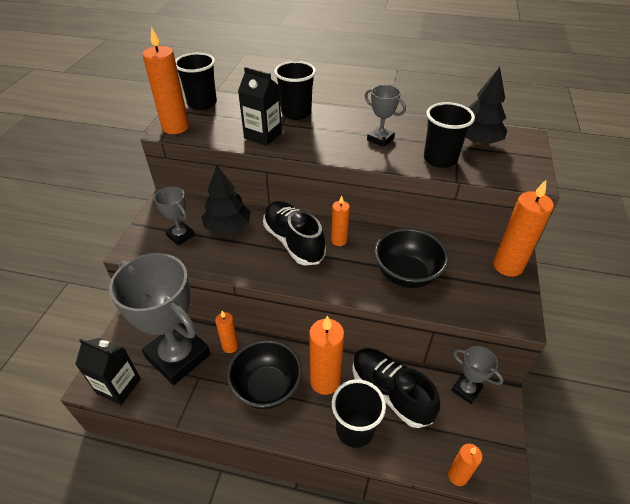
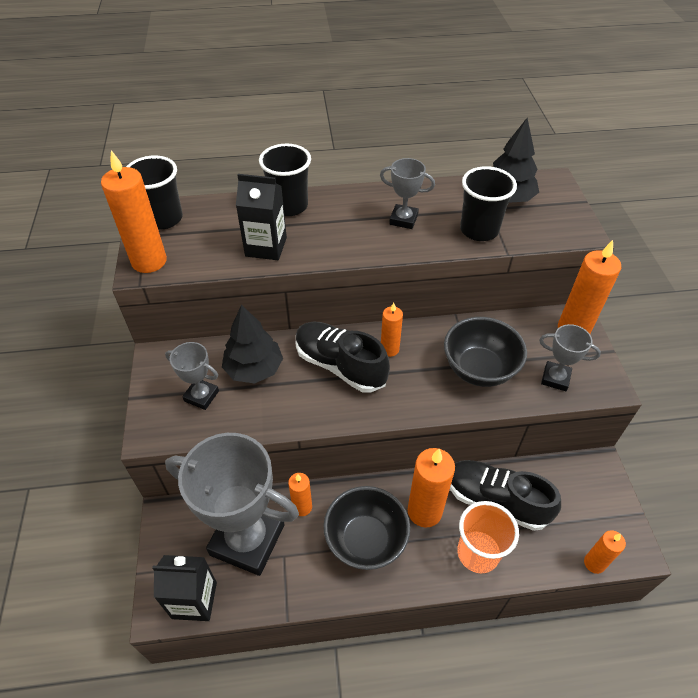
camera: 20 degrees left, 5 degrees up
(355, 429) = (478, 553): black cup -> orange cup
(466, 389) = (567, 471): grey trophy -> grey trophy (555, 378)

